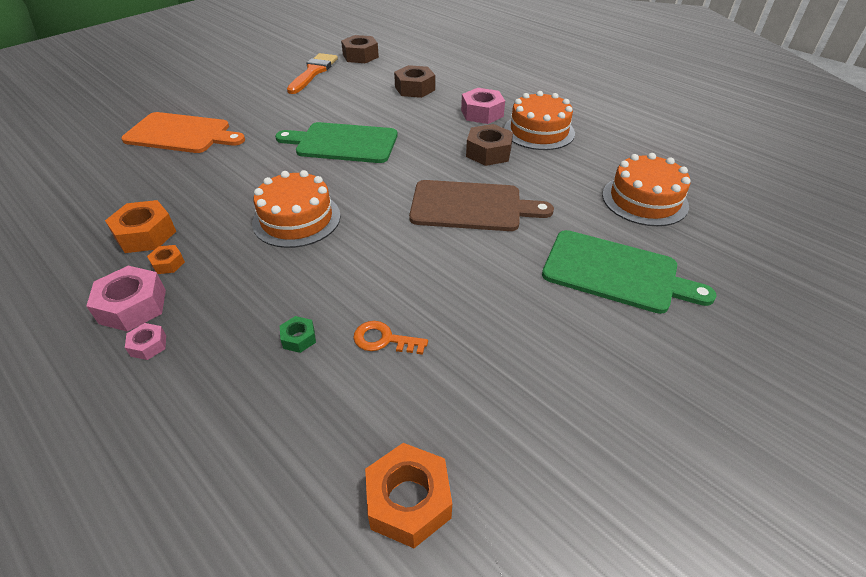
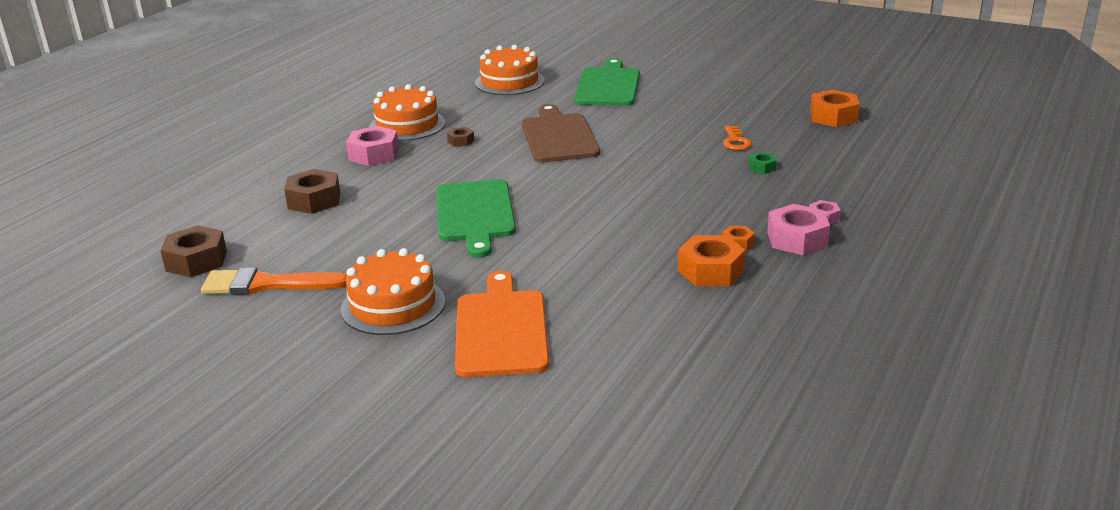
camera: 105 degrees left, 15 degrees down
(296, 219) = (629, 203): orange cake -> orange cake (393, 305)
(488, 152) = (461, 141): brown nut -> brown nut, size x0.52

